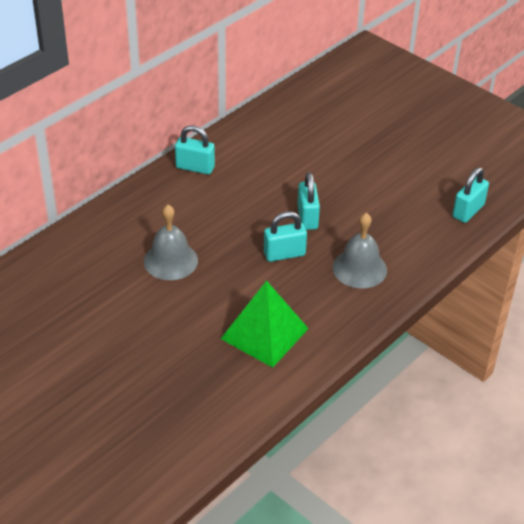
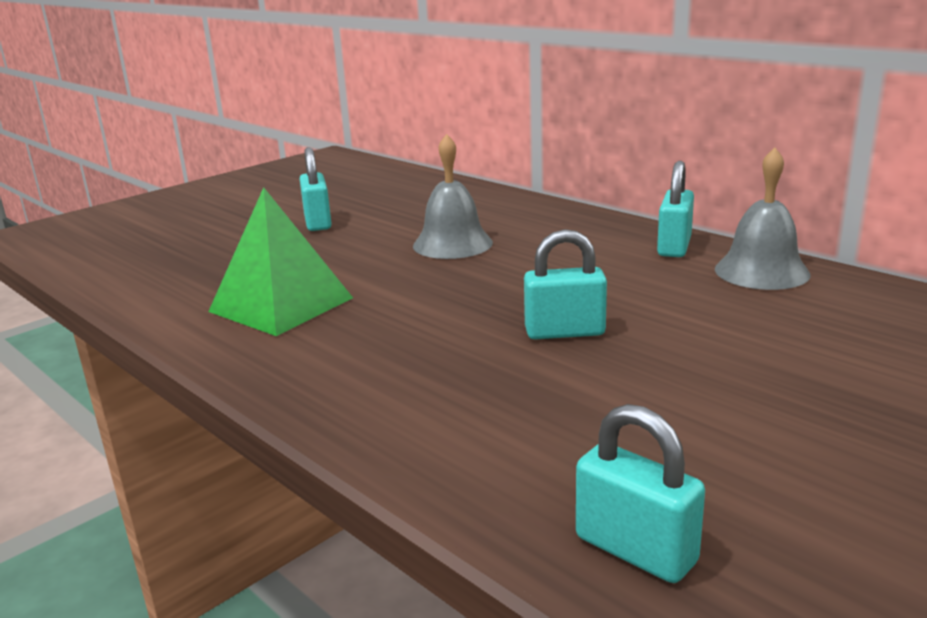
camera: 95 degrees right, 20 degrees down
(284, 254) = (462, 314): turquoise padlock -> turquoise padlock (318, 223)
(359, 268) = (415, 382): grey bell -> grey bell (761, 271)

